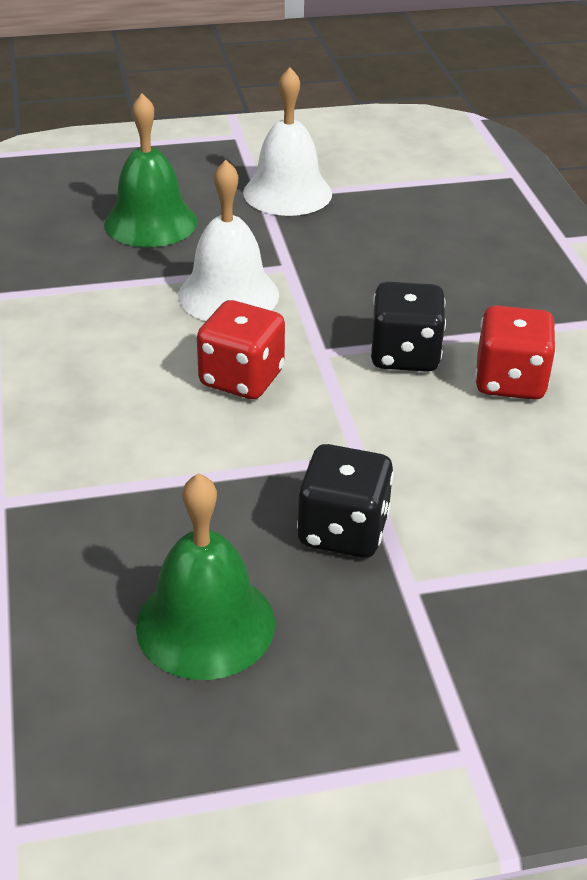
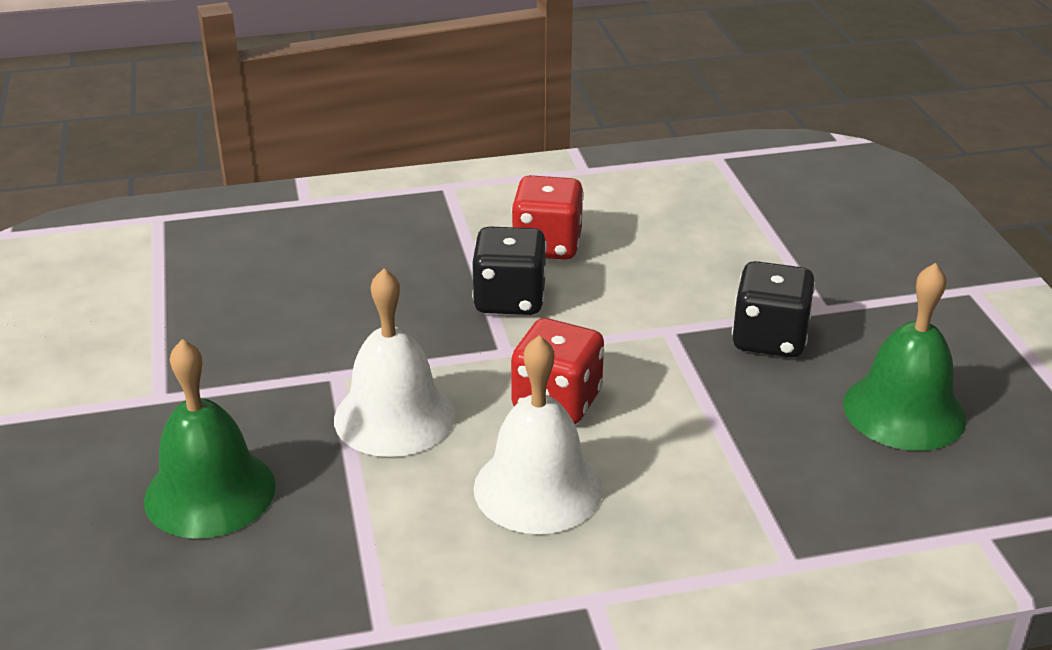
camera: 90 degrees left, 5 degrees down
(287, 193) = (159, 376): white bell -> white bell (538, 488)

